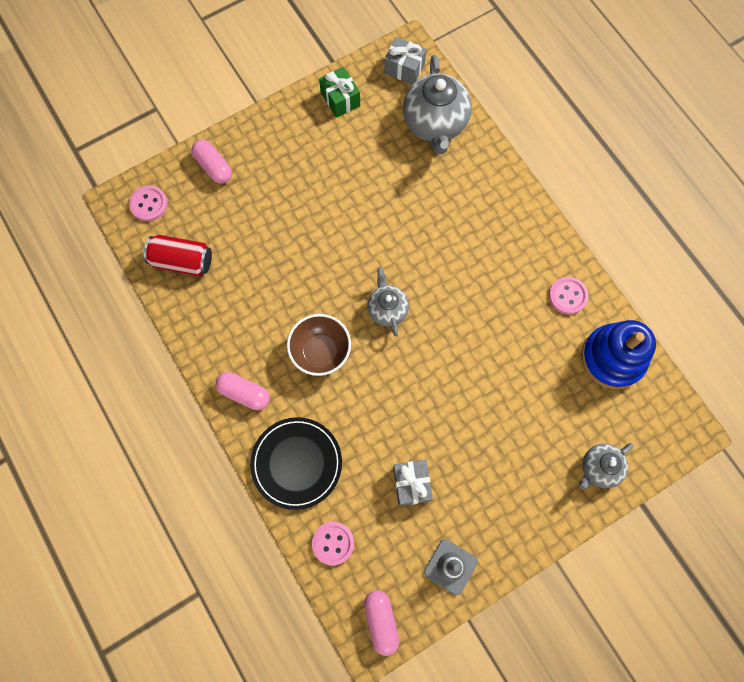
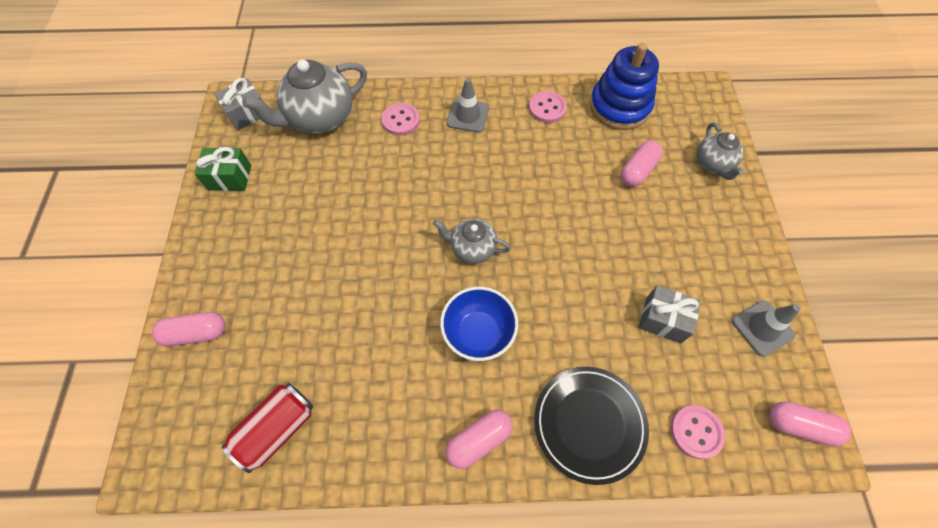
camera: 60 degrees left, 10 degrees down
(149, 204) = (178, 432): pink button -> pink button (401, 120)
(320, 351) = (478, 333): brown bowl -> blue bowl
(435, 124) = (320, 118): grey teapot -> grey teapot turned 120 degrees clockwise
(514, 235) = (468, 115): none -> grey traffic cone
(548, 405) = (638, 170): none -> pink capsule

